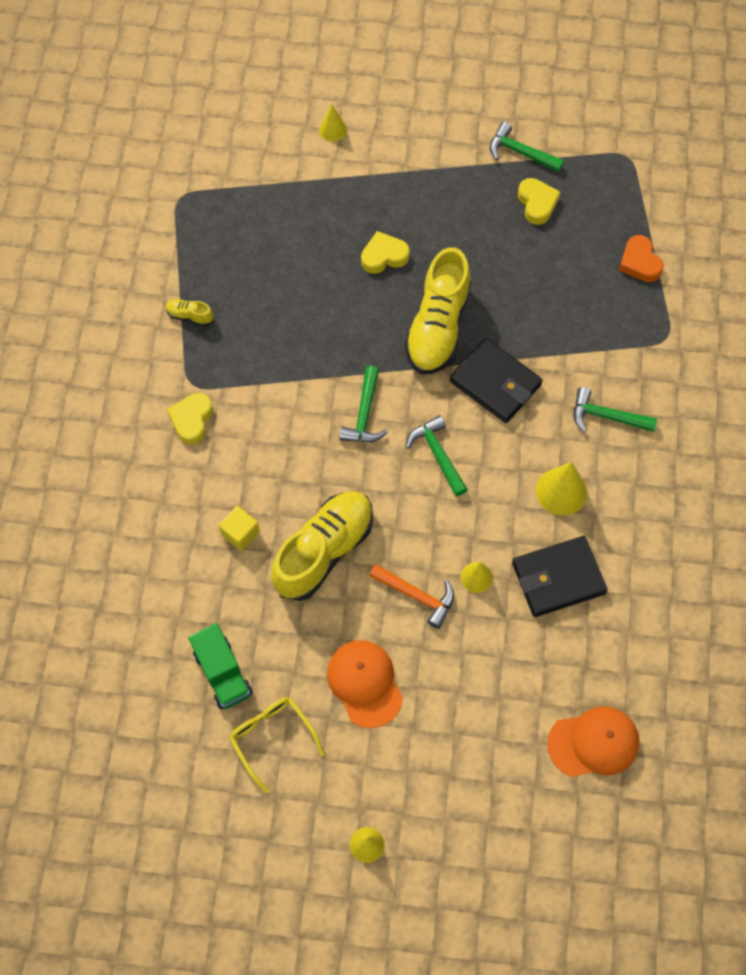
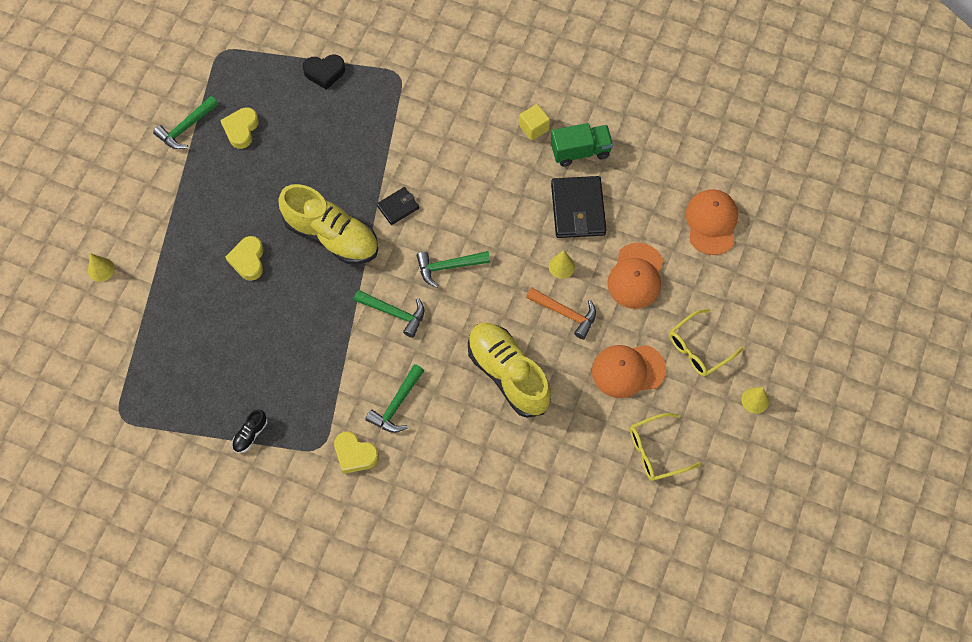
camera: 75 degrees left, 0 degrees up
(190, 316) = (250, 434): yellow shoe -> black shoe
(223, 673) = (593, 477): green truck -> green truck (580, 151)
(240, 533) = (473, 437): yellow cube -> yellow cube (534, 128)
(417, 596) = (566, 313): orange hammer -> orange hammer turned 75 degrees clockwise
(417, 762) = (699, 348): none -> yellow glasses
(490, 666) = (636, 276): none -> orange cap
(495, 383) = (398, 207): black wallet -> black wallet, size x0.54
(537, 203) = (241, 129): yellow heart -> yellow heart turned 75 degrees counterclockwise
(561, 491) = (507, 186): yellow cone -> none
(606, 416) = (453, 137): green hammer -> green hammer (396, 405)
(639, 262) = (324, 72): orange heart -> black heart

